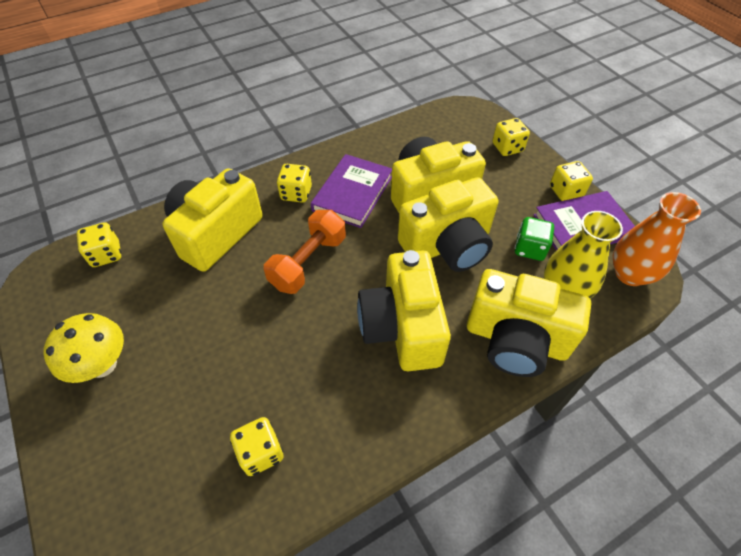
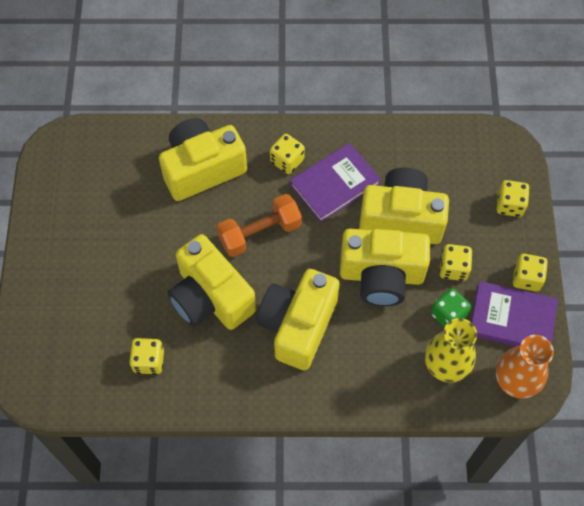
camera: 30 degrees right, 10 degrees up
(102, 365) = (75, 242): yellow mushroom -> none
(106, 255) = (112, 147): yellow dice -> yellow dice (453, 268)
(516, 339) = (377, 382): yellow camera -> yellow camera (211, 297)

